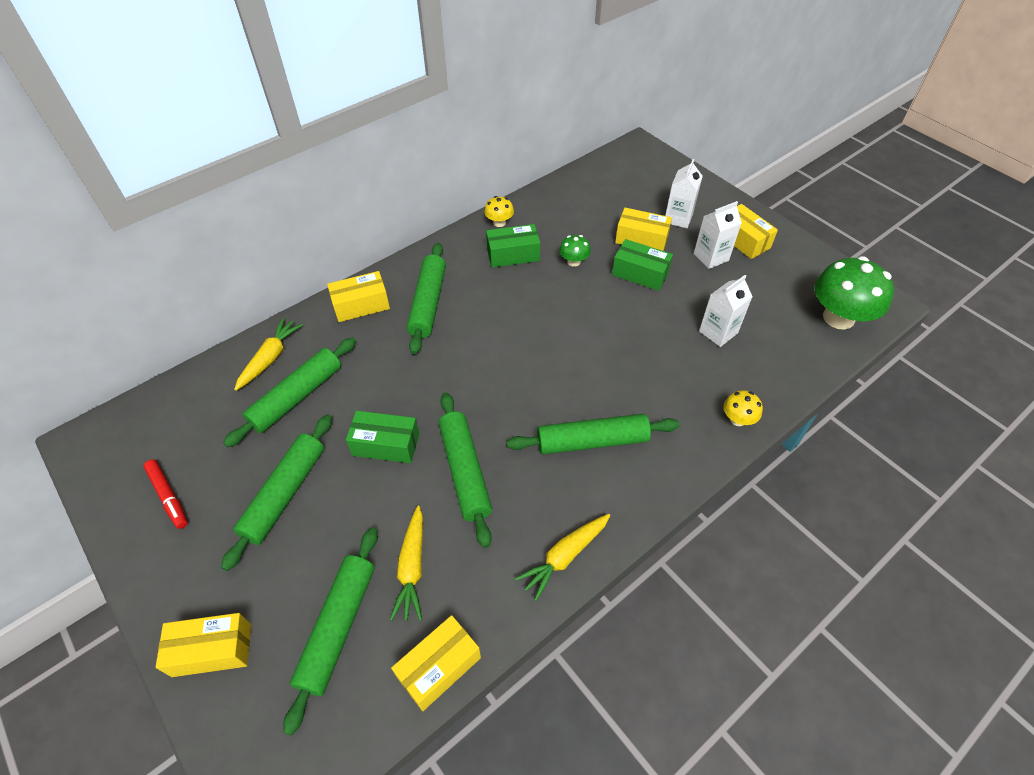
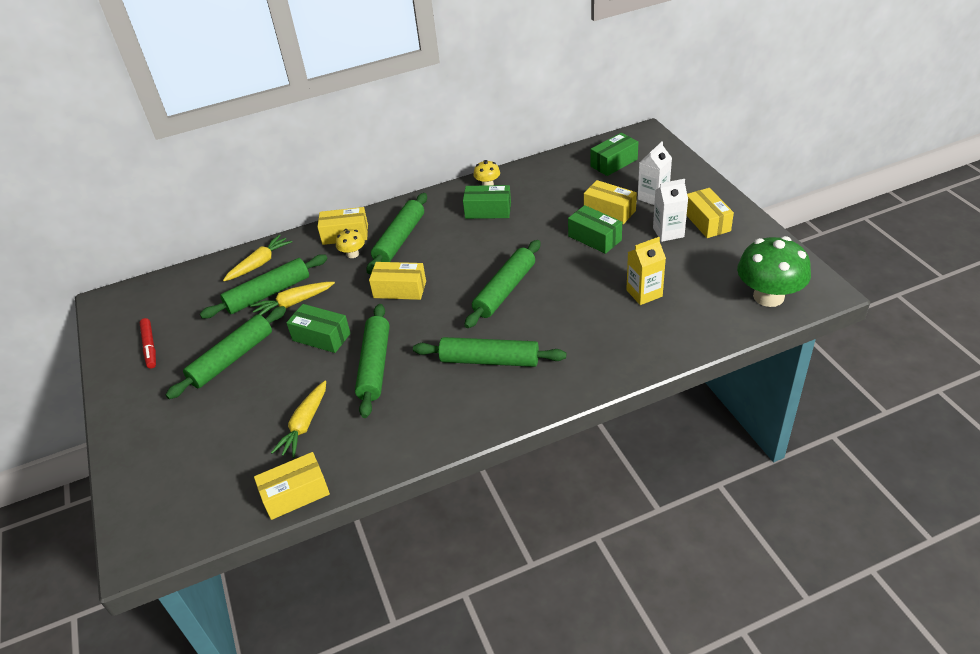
camera: 20 degrees right, 10 degrees down
(212, 650) = (141, 450): yellow box -> yellow box (400, 289)
(337, 627) = (233, 453): green rolling pin -> green rolling pin (504, 290)
(564, 557) = (427, 439): yellow carrot -> yellow carrot (293, 303)
(574, 261) = (539, 222): green mushroom -> none
(622, 182) = (614, 163): none -> green box
(718, 332) = (644, 293): white carton -> yellow carton
(738, 419) = (627, 363): yellow mushroom -> yellow mushroom (352, 254)

